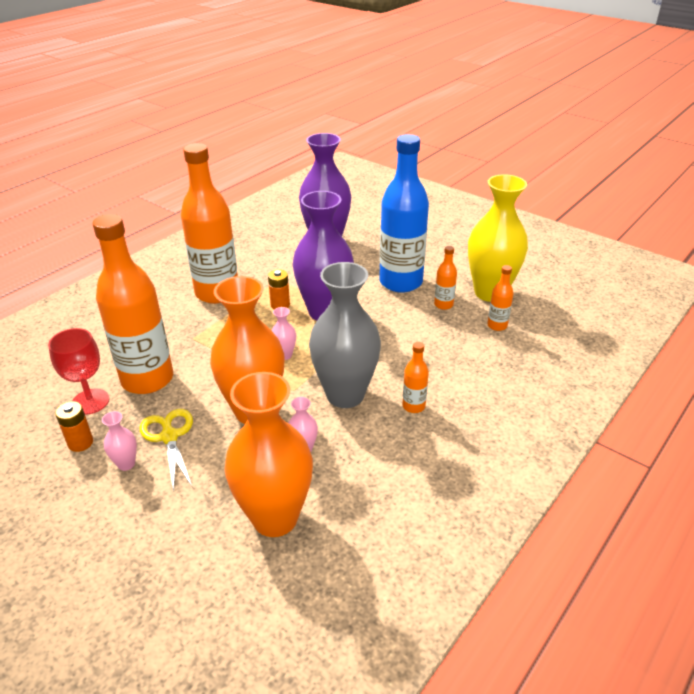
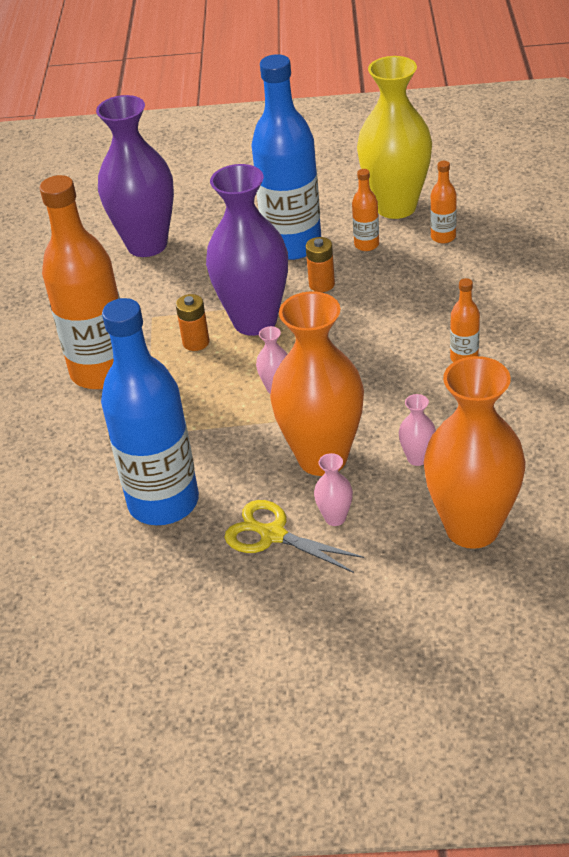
camera: 35 degrees left, 5 degrees up
(80, 443) = (188, 602): orange battery -> orange battery (321, 284)
(90, 401) = (134, 562): red goblet -> none
(126, 464) = (267, 585): pink vase -> pink vase (335, 518)
(147, 379) = (163, 502): orange bottle -> blue bottle
(345, 395) = (389, 388): grey vase -> none

